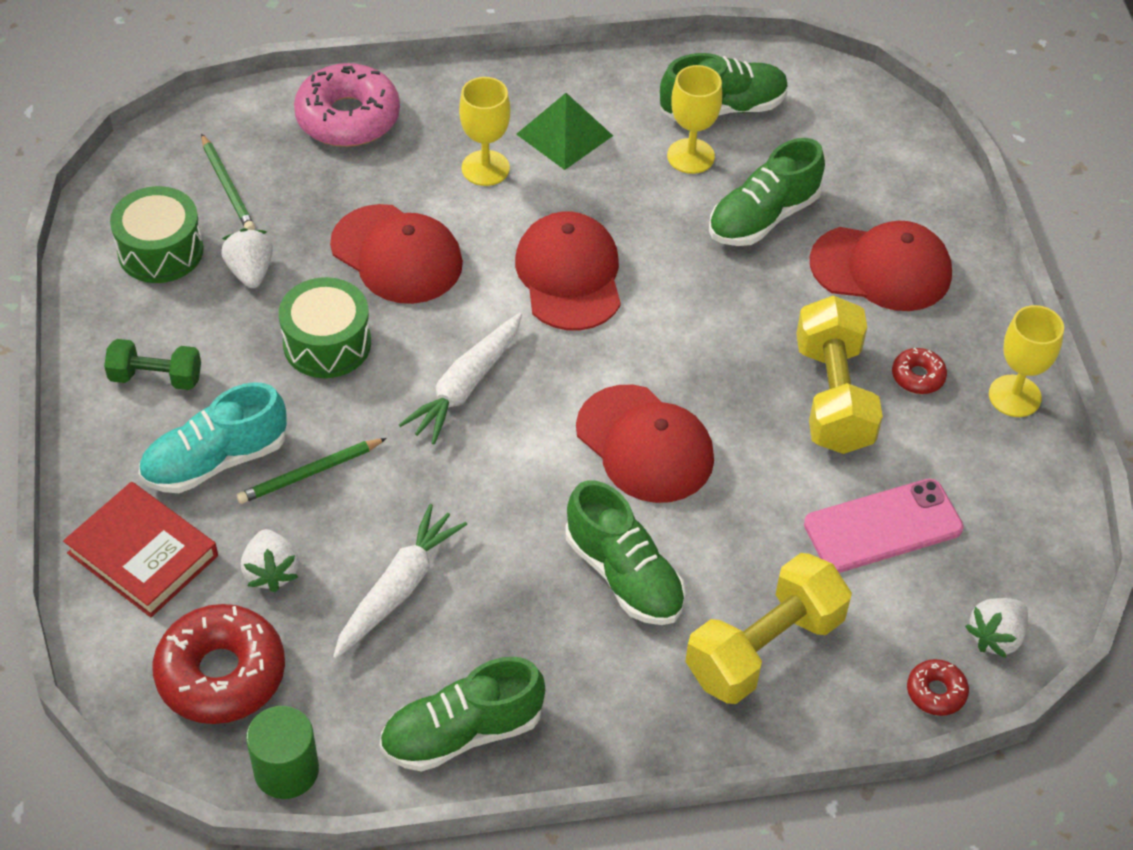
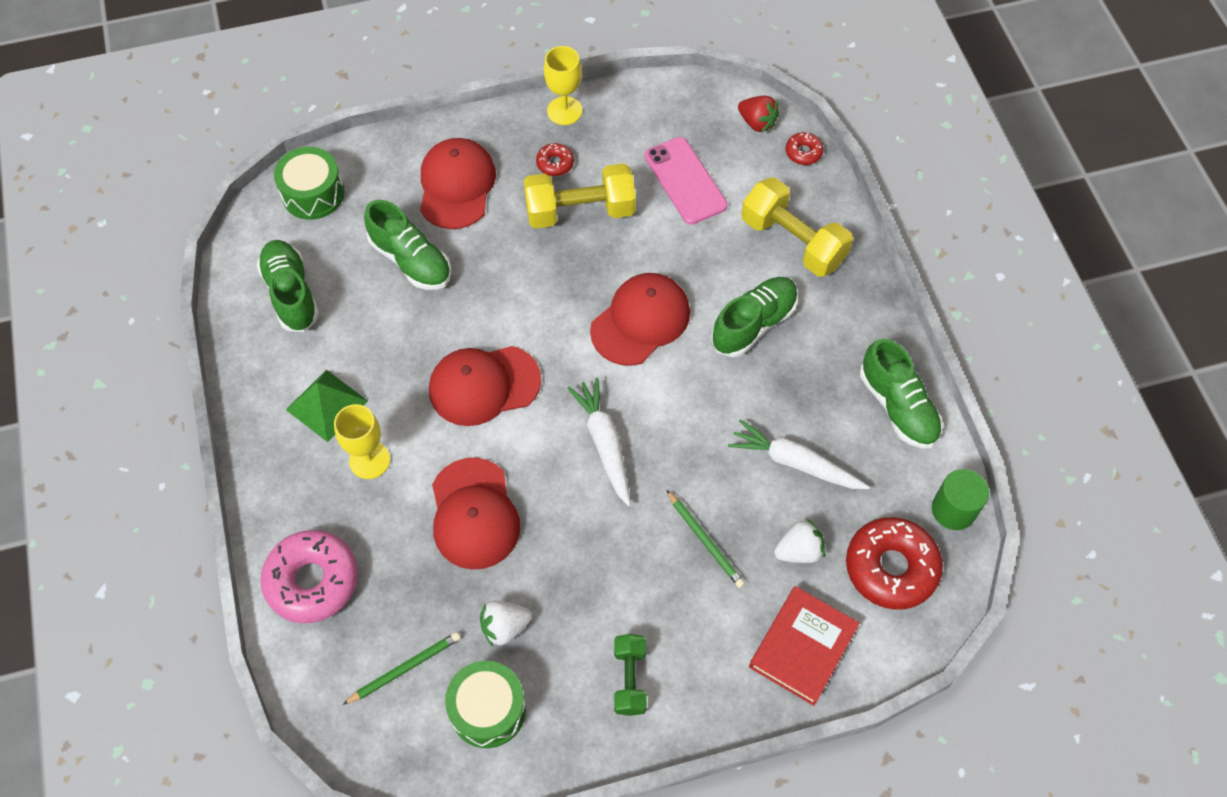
camera: 95 degrees left, 10 degrees up
(215, 461) = (706, 613): turquoise shoe -> none
(327, 343) = (576, 551): green drum -> green drum (313, 194)
(397, 255) = (474, 514): red cap -> red cap turned 135 degrees clockwise
(466, 386) = (604, 444): white carrot -> white carrot turned 135 degrees counterclockwise
(690, 156) = (347, 312): yellow goblet -> none
(996, 637) = (757, 123): white strawberry -> red strawberry

